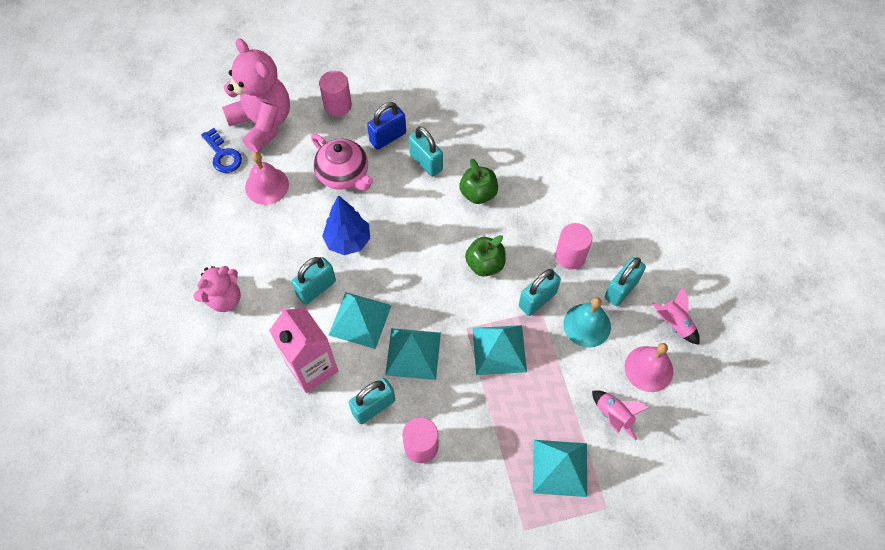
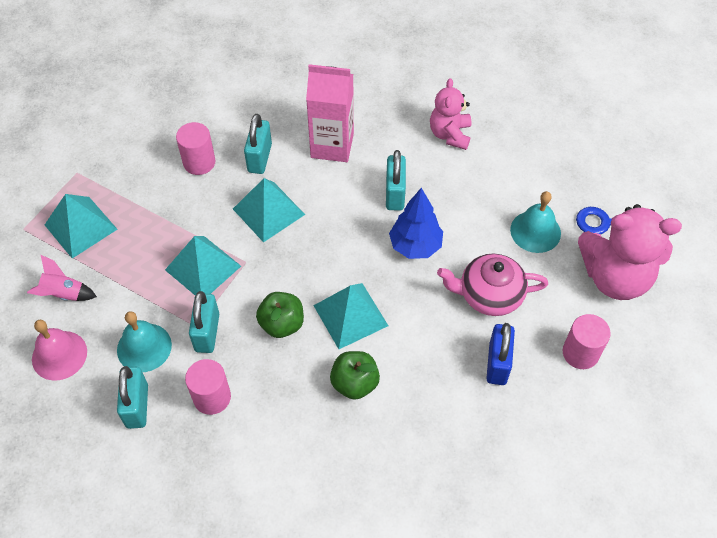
camera: 135 degrees right, 5 degrees down
(267, 186) = (535, 231): pink bell -> turquoise bell
(360, 320) = (335, 200): turquoise pyramid -> turquoise pyramid (350, 315)
(426, 162) = (435, 371): turquoise padlock -> none
(674, 324) = (62, 414): pink rocket -> none

